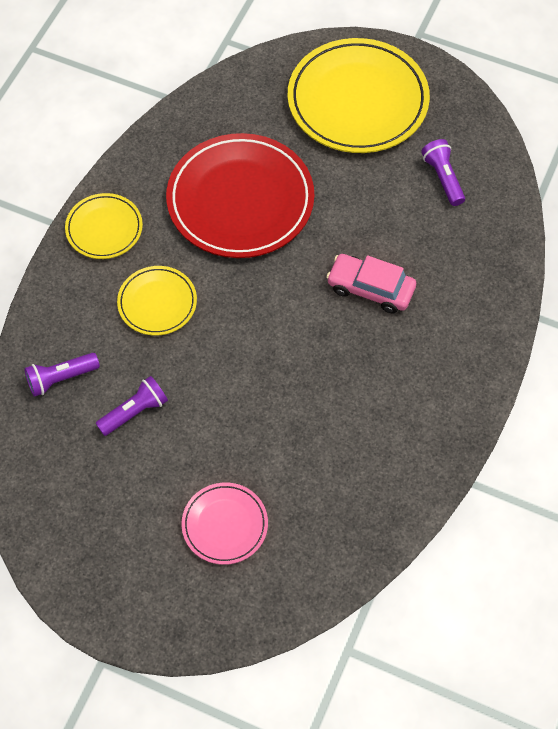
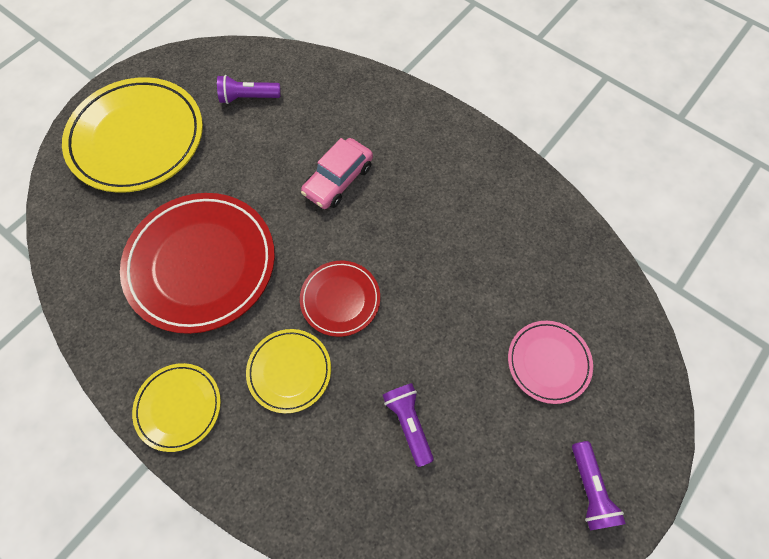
camera: 75 degrees left, 5 degrees up
(60, 378) = (348, 495): purple flashlight -> purple flashlight (589, 489)
(238, 325) = (340, 299): none -> red plate

